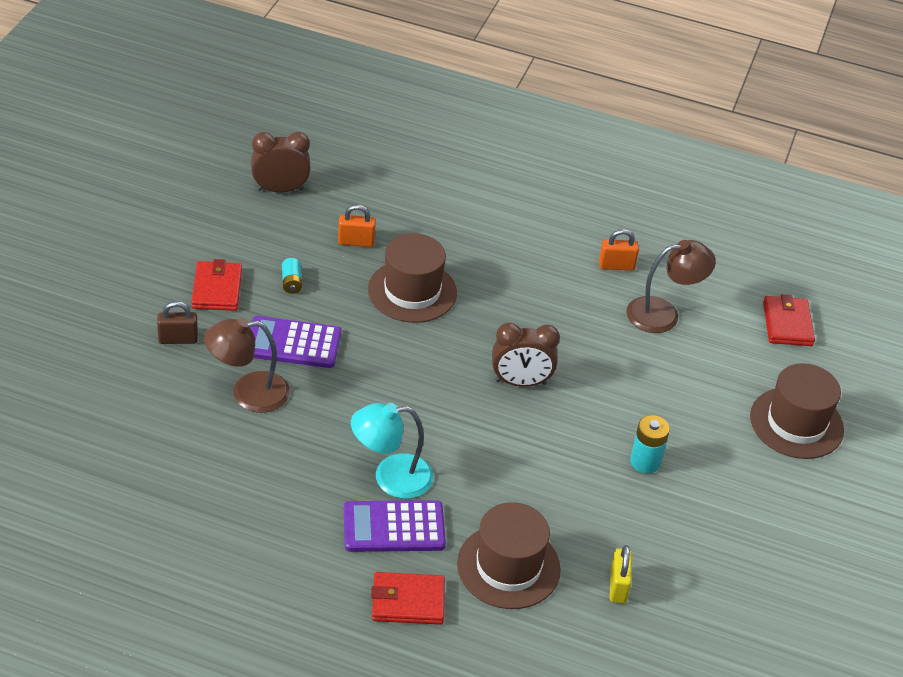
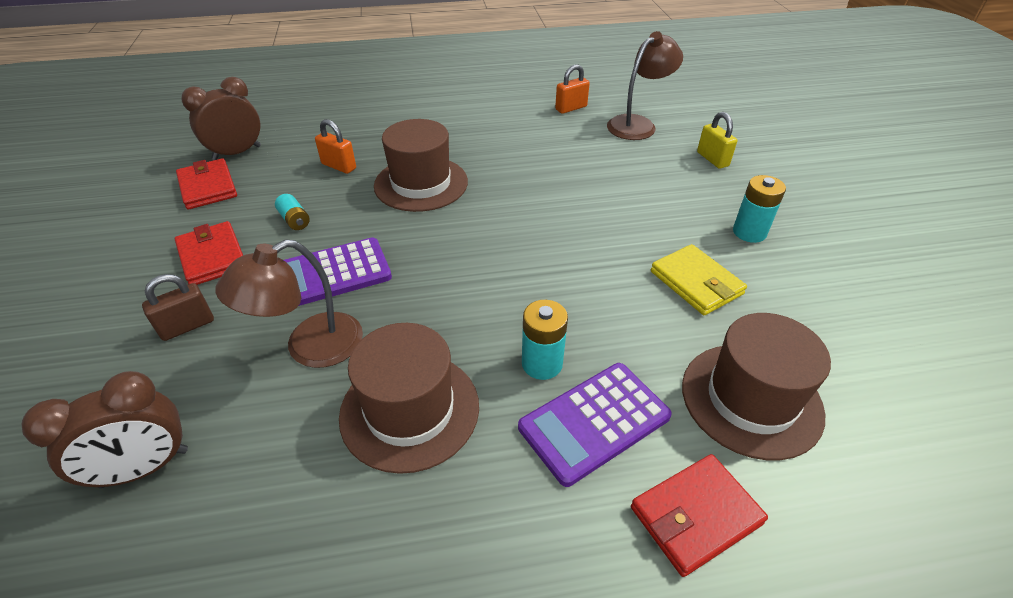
camera: 25 degrees left, 0 degrees up
(356, 242) = (339, 166): orange padlock -> orange padlock turned 60 degrees clockwise
(391, 477) = (542, 363): turquoise lamp -> turquoise battery
(520, 382) = (582, 215): brown clock -> brown clock (145, 468)
(555, 478) = (696, 283): none -> yellow wallet
(618, 586) = (865, 360): yellow padlock -> yellow padlock (712, 159)
(787, 324) = (725, 100): red wallet -> red wallet (208, 187)
(796, 423) = (813, 155): brown hat -> brown hat (410, 410)

